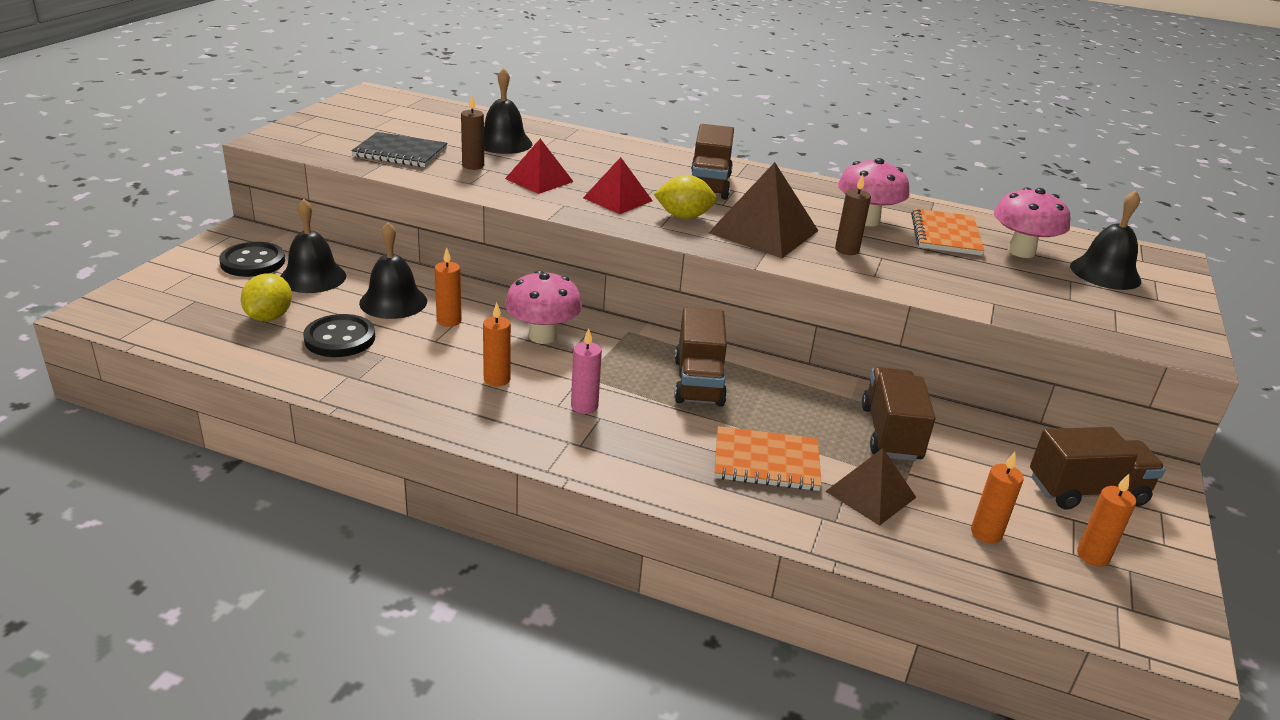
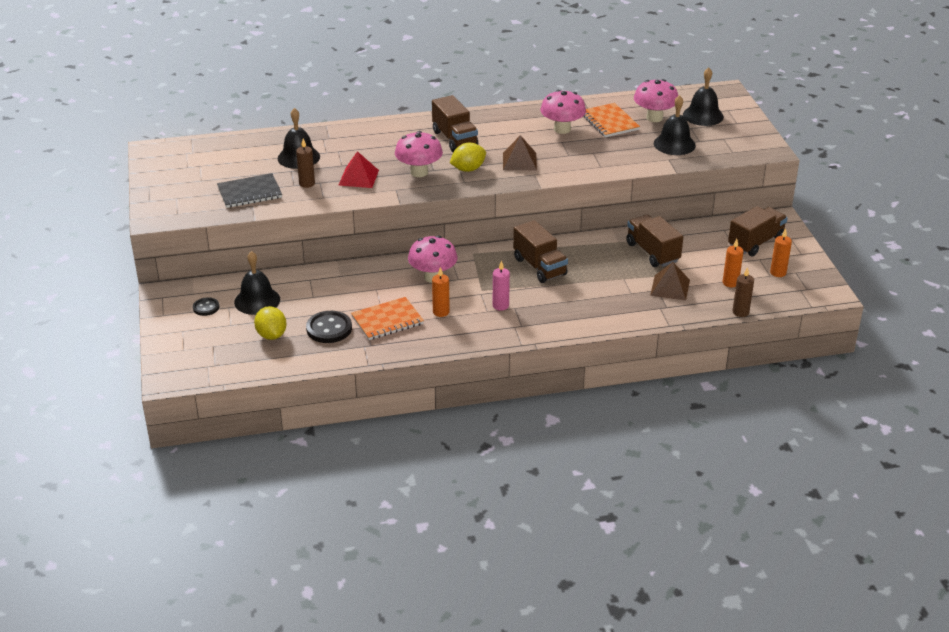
camera: 30 degrees left, 5 degrees up
(253, 262) = (206, 307): black button -> black button, size x0.58
(393, 302) = (326, 294): black bell -> black bell (674, 144)
(449, 321) = (372, 291): orange candle -> none
(617, 199) = (419, 172): red pyramid -> pink mushroom
(764, 231) = (519, 161): brown pyramid -> brown pyramid, size x0.63
(766, 462) = (612, 293): orange notebook -> orange notebook (387, 320)
(847, 250) = (572, 155): brown candle -> brown candle (740, 312)

